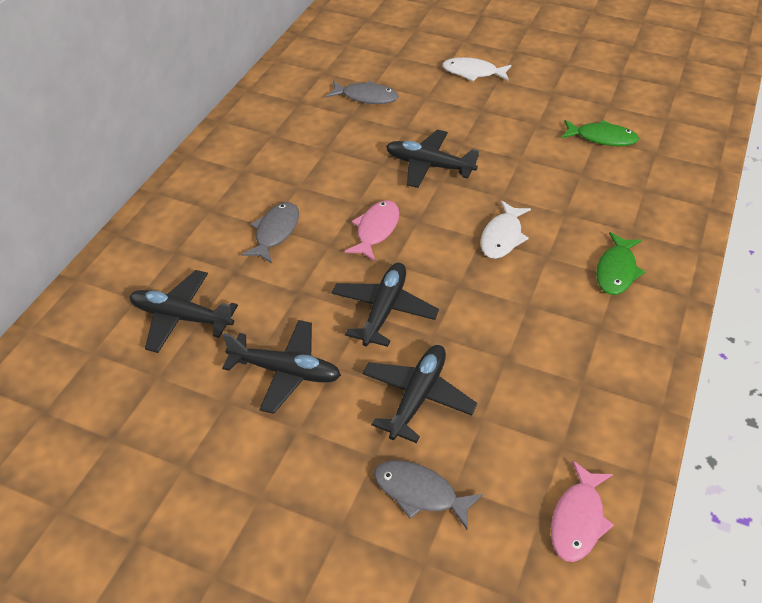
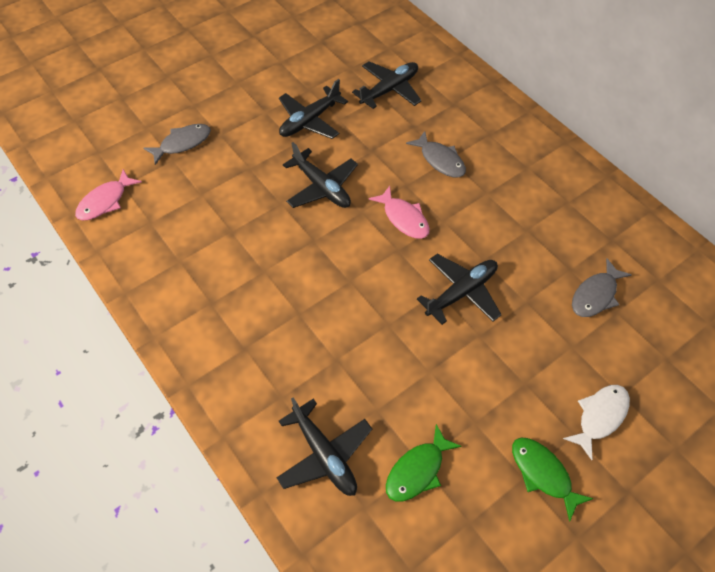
camera: 120 degrees right, 10 degrees up
(417, 397) = (241, 171): black plane -> black plane (324, 455)
(502, 237) = (341, 296): white fish -> none
(578, 519) = (105, 201): pink fish -> pink fish turned 105 degrees counterclockwise
(616, 271) = (249, 352): green fish -> green fish (543, 474)

